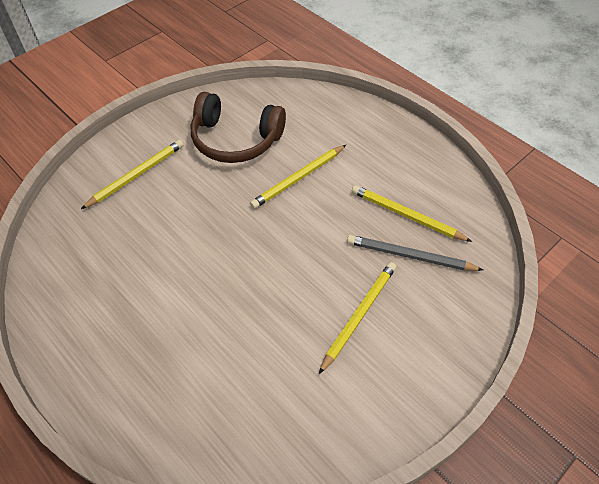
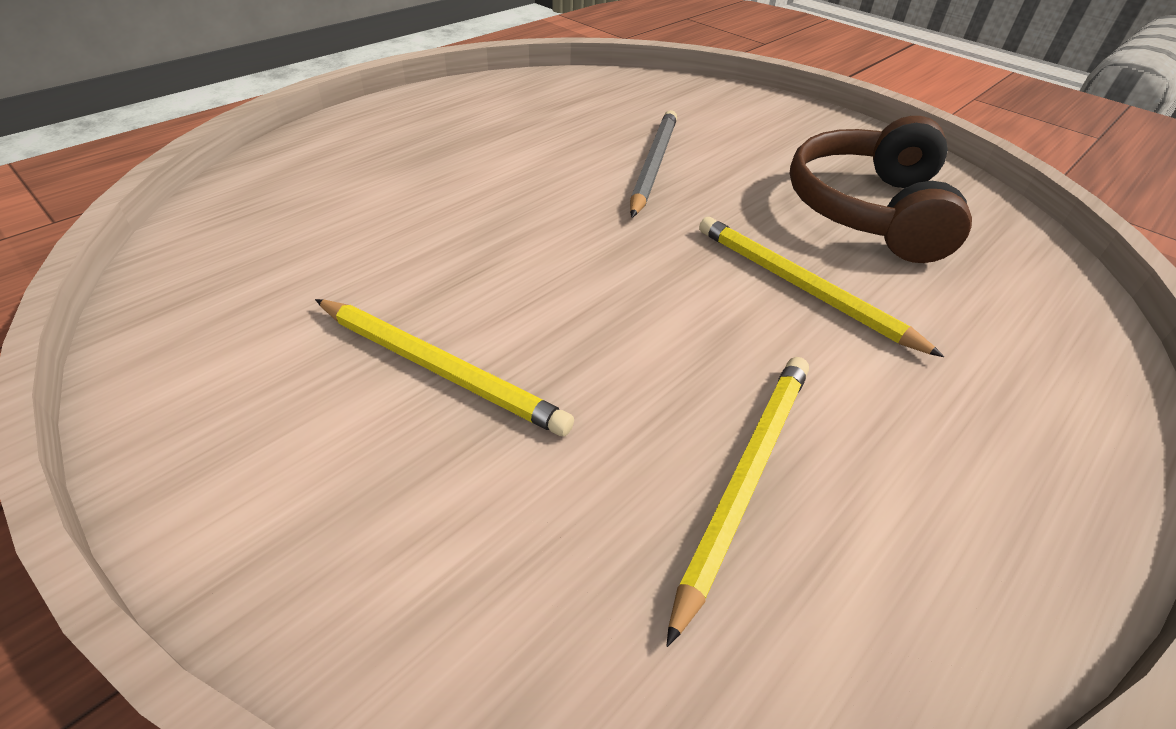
camera: 85 degrees right, 10 degrees down
(136, 175) = (739, 127): yellow pencil -> none
(410, 256) = (605, 475): grey pencil -> grey pencil (653, 165)

